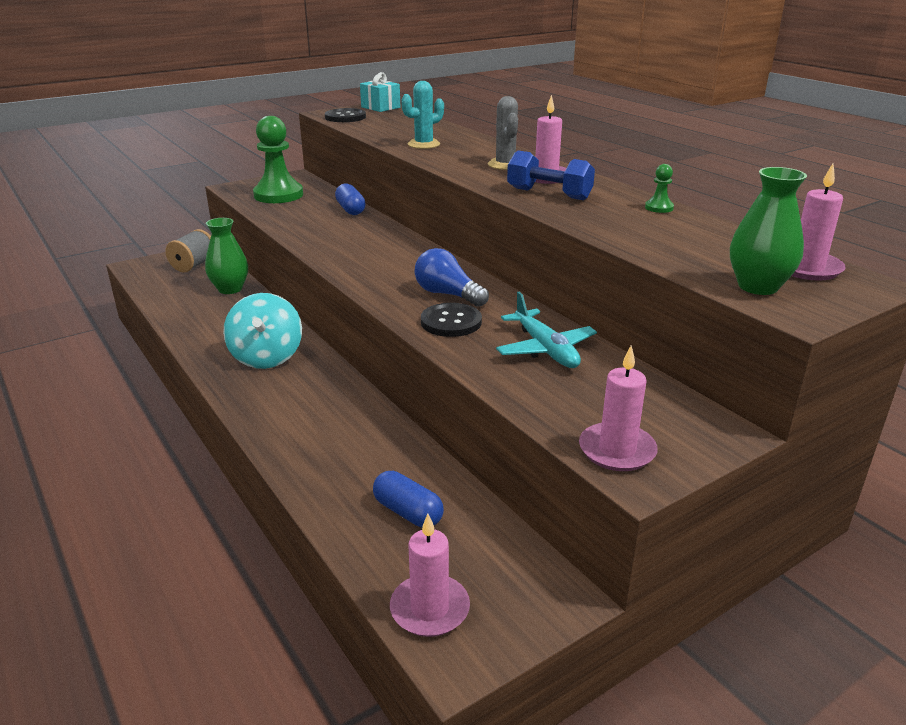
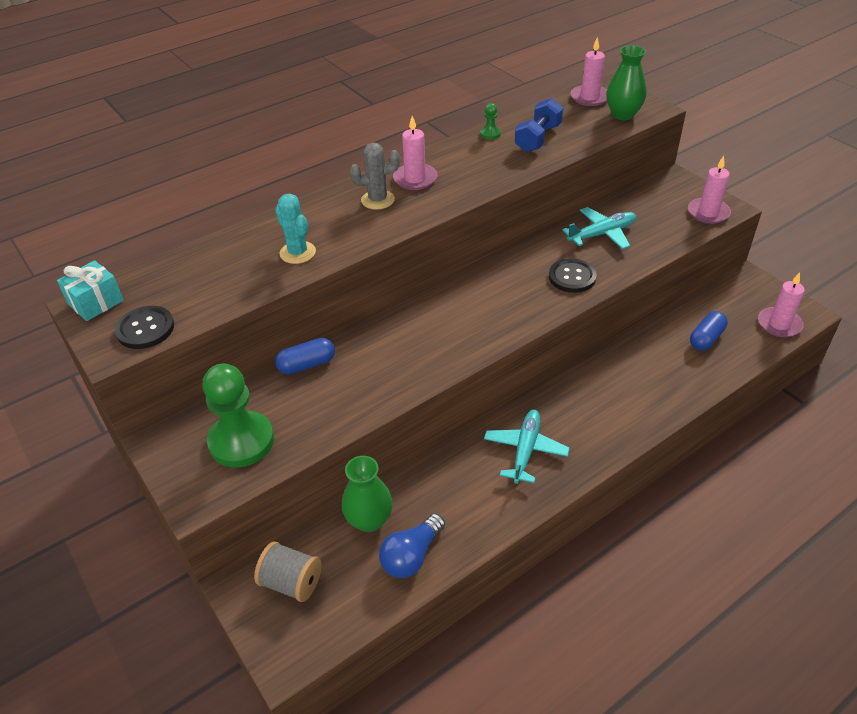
camera: 90 degrees left, 15 degrees up
(266, 357) = (525, 450): turquoise spinning top -> turquoise plane
(447, 294) = (523, 281): blue light bulb -> blue light bulb (411, 556)
(549, 194) = (463, 178): blue dumbbell -> blue dumbbell (538, 138)

